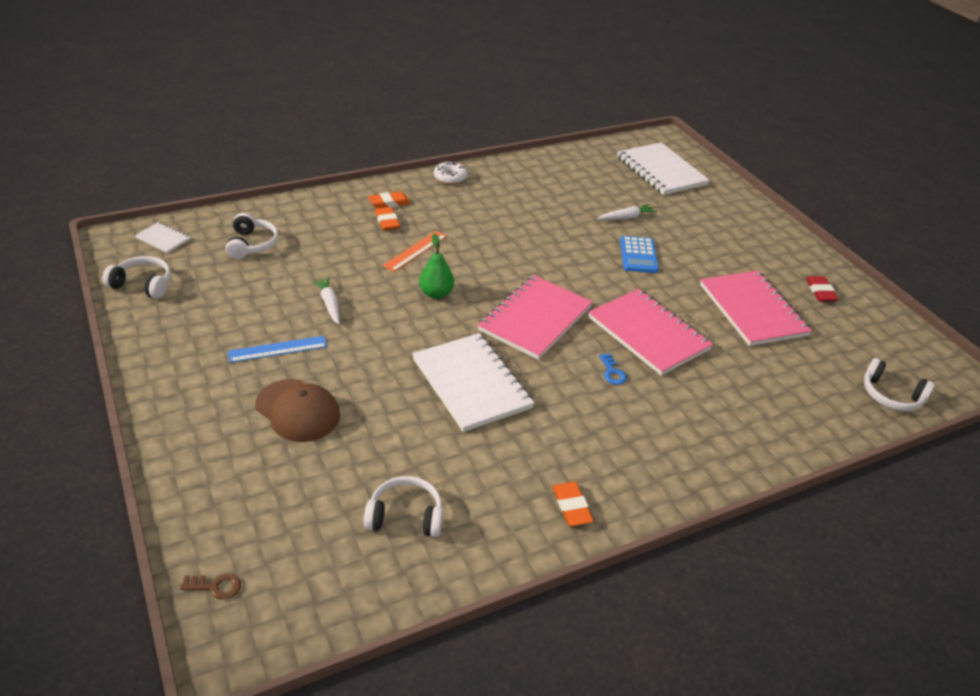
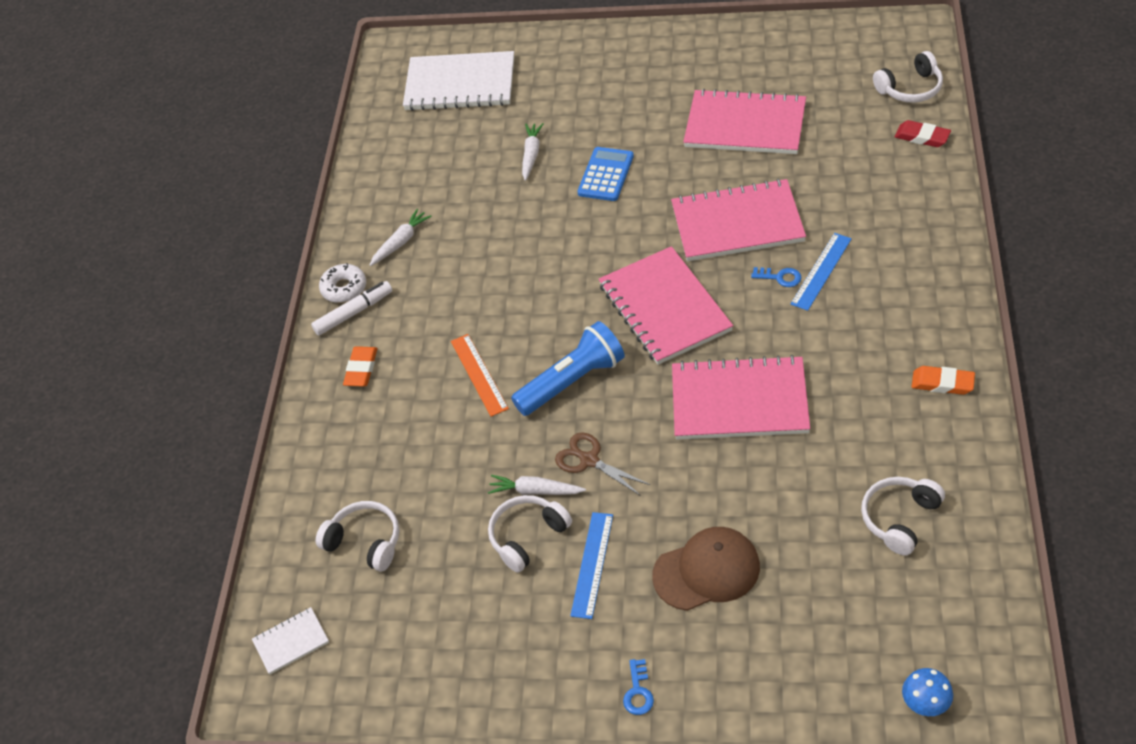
camera: 50 degrees left, 10 degrees up
(143, 284) = (384, 683): white headphones -> white headphones (527, 536)
(173, 404) = (638, 692): none -> blue key
(216, 586) = (925, 703): brown key -> blue mushroom
(370, 321) = (589, 460): none -> brown scissors
(387, 221) = (400, 383): orange eraser -> none
(433, 187) = (353, 313): none -> white marker
(436, 293) = (572, 381): green pear -> blue flashlight
(471, 383) = (739, 401): white notebook -> pink notebook
(504, 187) = (401, 242): none -> white carrot
(637, 394) = (821, 271): none -> blue ruler
(638, 255) = (606, 175): blue calculator -> blue calculator turned 105 degrees counterclockwise
(820, 291) = (745, 60): red eraser -> red eraser (922, 137)

